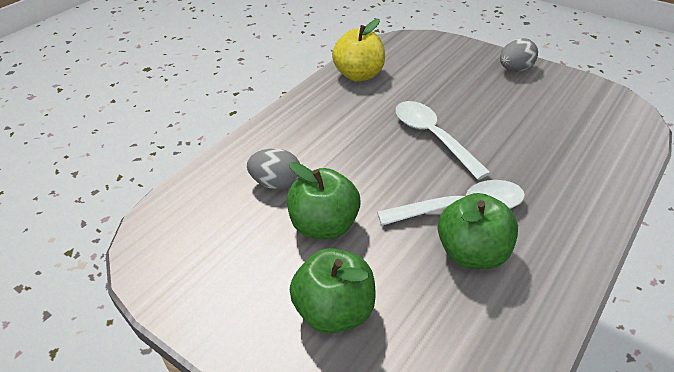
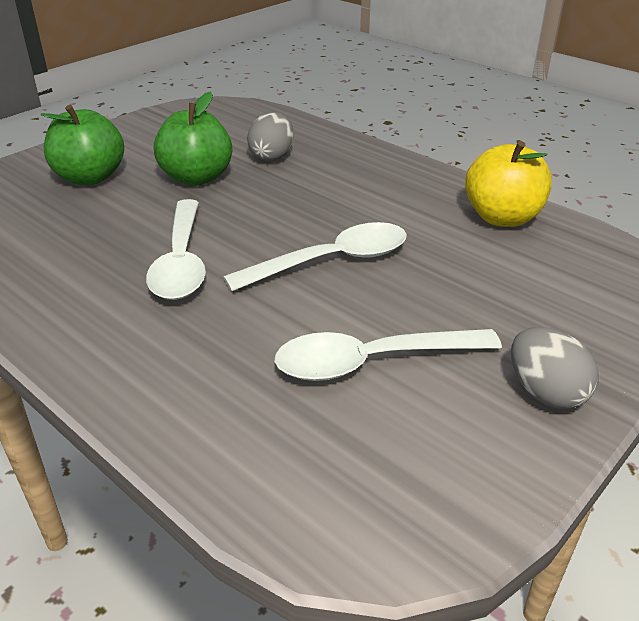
camera: 95 degrees right, 5 degrees down
(472, 253) = (107, 257): green apple -> none
(523, 117) = (371, 362): none -> white spoon

